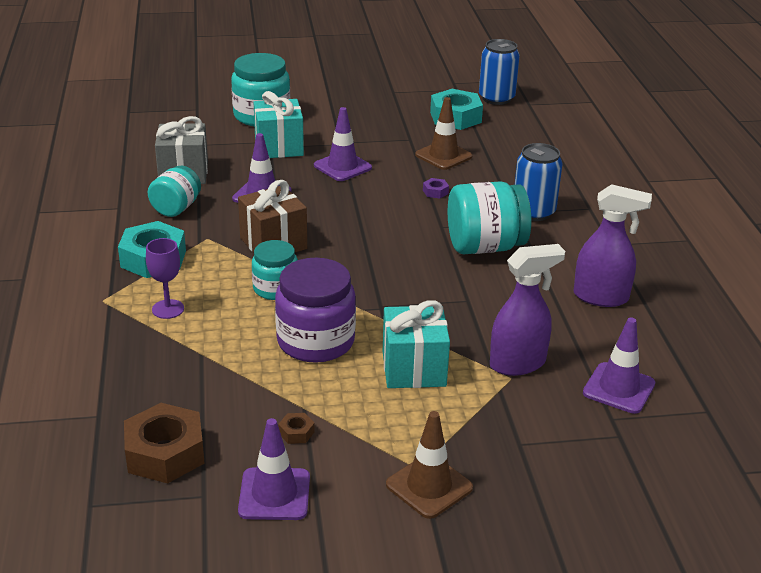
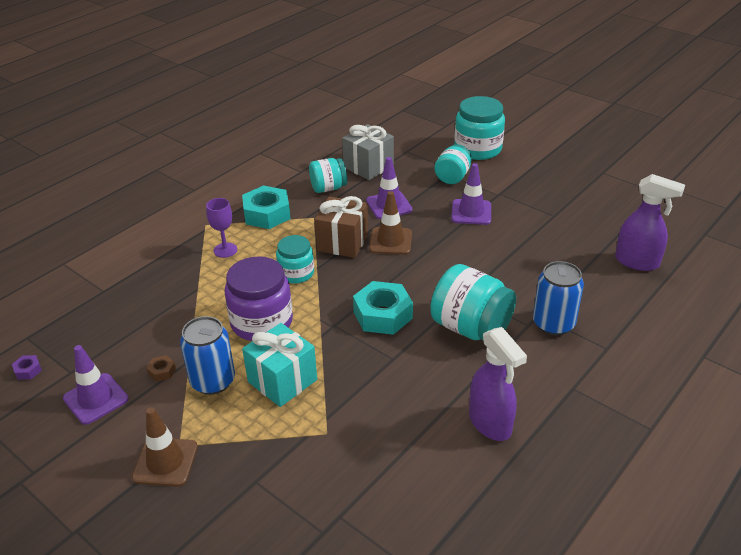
camera: 50 degrees right, 5 degrees up
(165, 453) = (94, 334): brown nut -> none
(279, 147) = (452, 177): turquoise gift -> turquoise jar
(435, 192) = (505, 265): purple nut -> purple nut (28, 370)
(443, 156) = (557, 241): brown traffic cone -> brown traffic cone (390, 241)
(455, 117) = (619, 215): turquoise nut -> turquoise nut (383, 315)
(496, 98) = (682, 216): blue can -> blue can (213, 381)
(518, 363) = (348, 427): purple spray bottle -> purple spray bottle (637, 262)
(618, 388) = (382, 499): purple traffic cone -> none

